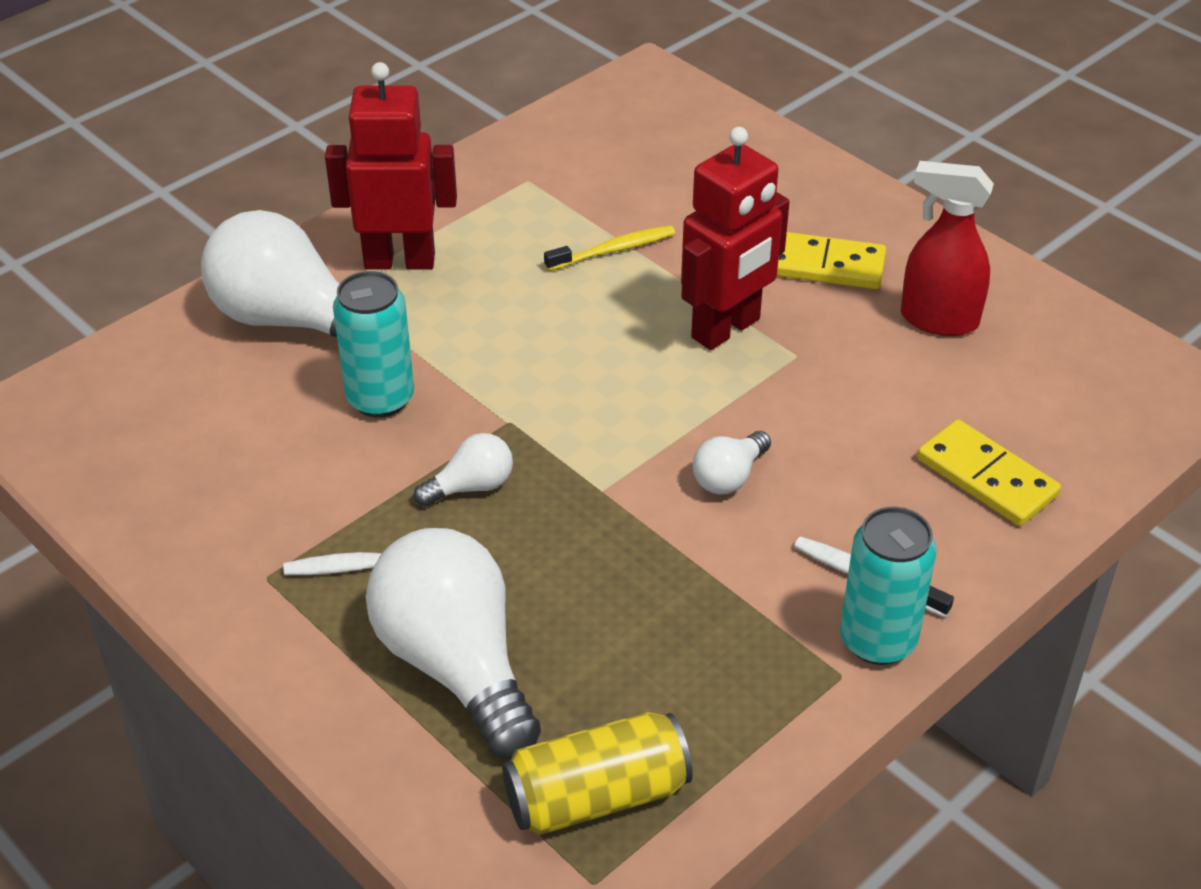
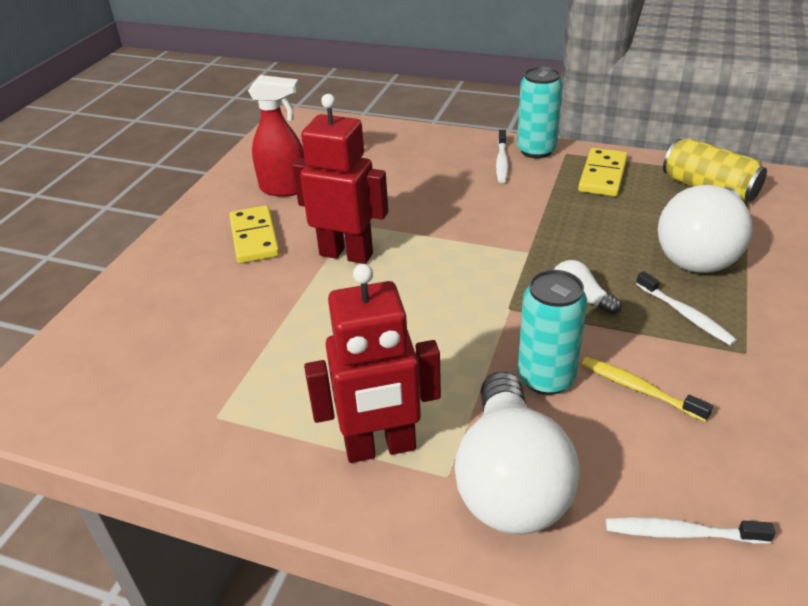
camera: 115 degrees left, 5 degrees down
(146, 393) = (681, 533): none -> white toothbrush
(400, 260) = (380, 448): red robot -> red robot turned 75 degrees counterclockwise
(613, 250) = (291, 330): yellow toothbrush -> yellow toothbrush (639, 389)
(729, 477) = (474, 215): white light bulb -> none
(938, 319) = (284, 189): red spray bottle -> red spray bottle turned 75 degrees counterclockwise
(987, 477) = (402, 150): yellow domino -> yellow domino (602, 175)

